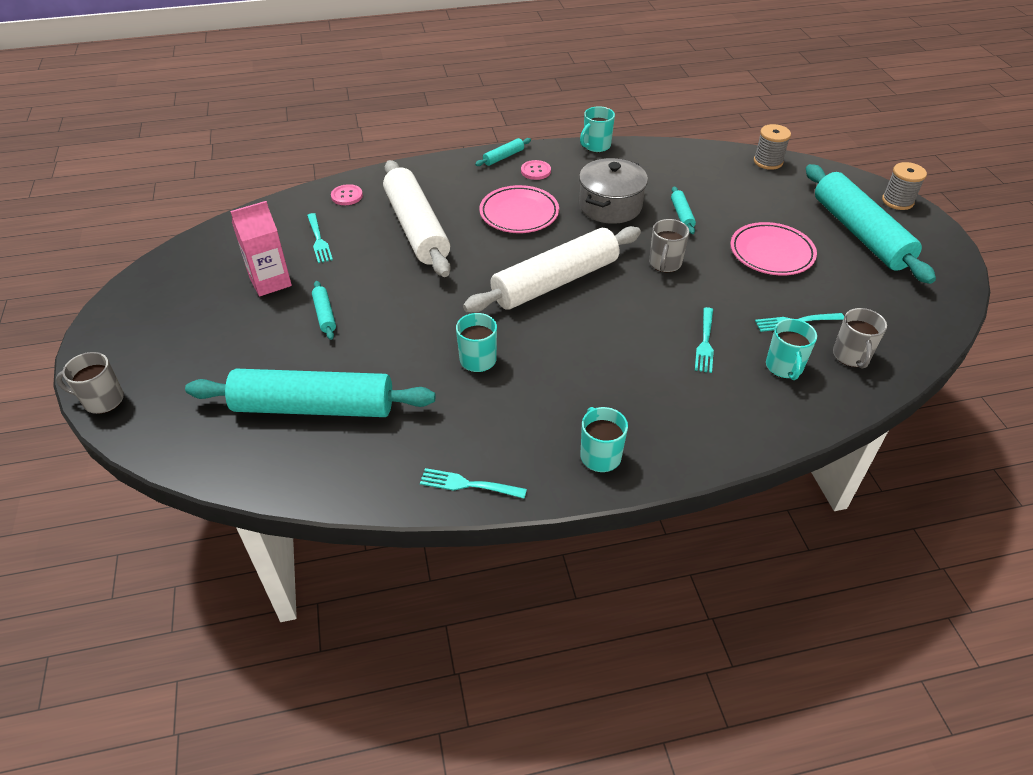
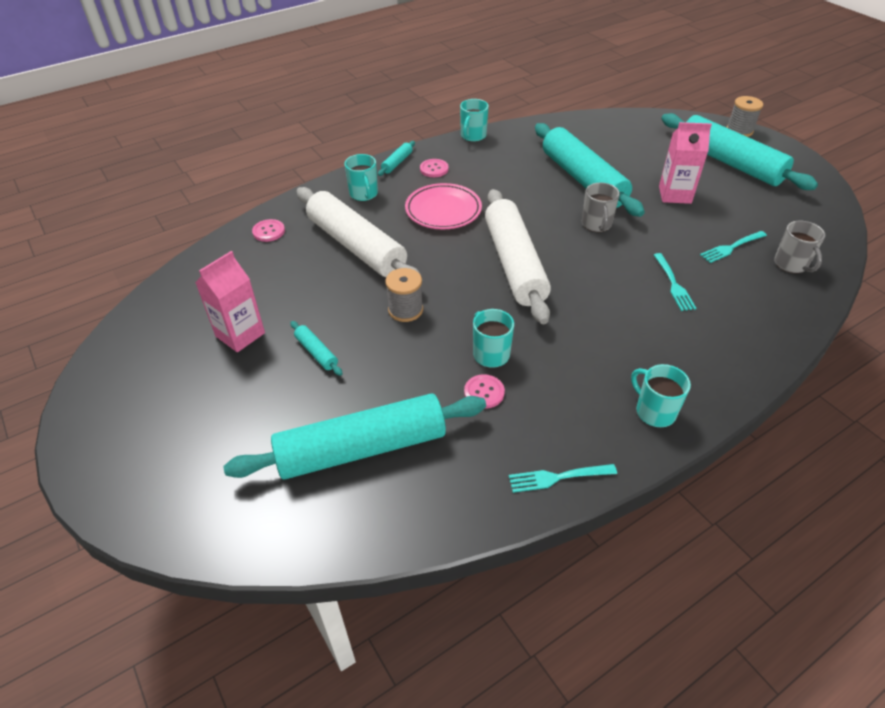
camera: 20 degrees left, 0 degrees up
(102, 400) = (124, 513): grey mug -> none
(318, 240) = (265, 280): turquoise fork -> none
(450, 391) = (484, 392): none -> pink button
(555, 281) = (514, 264): white rolling pin -> white rolling pin turned 45 degrees counterclockwise
(610, 206) = (518, 185): grey pot -> none
(682, 215) = (583, 179): turquoise rolling pin -> turquoise rolling pin, size x2.49
(768, 162) = (622, 120): grey spool -> grey spool (405, 310)
(771, 253) = (675, 195): pink plate -> pink carton
(784, 367) = (748, 288): turquoise mug -> turquoise mug (364, 194)

